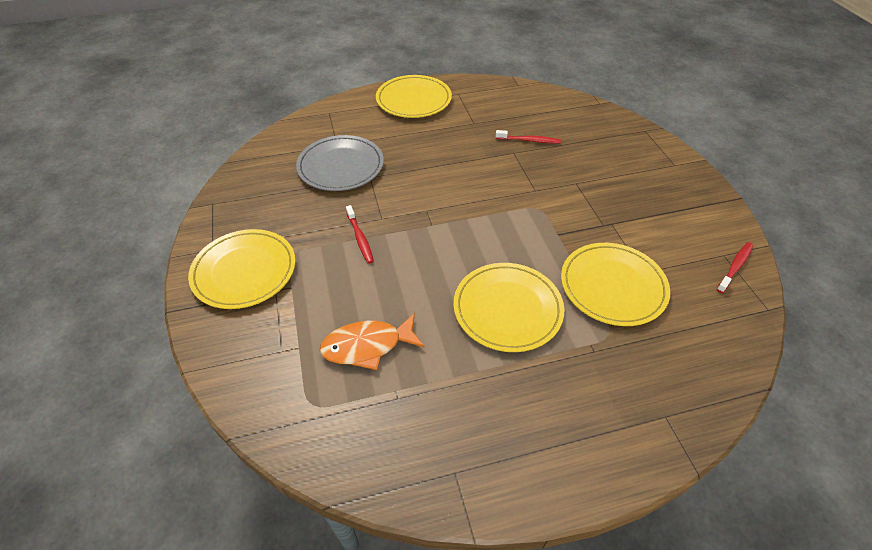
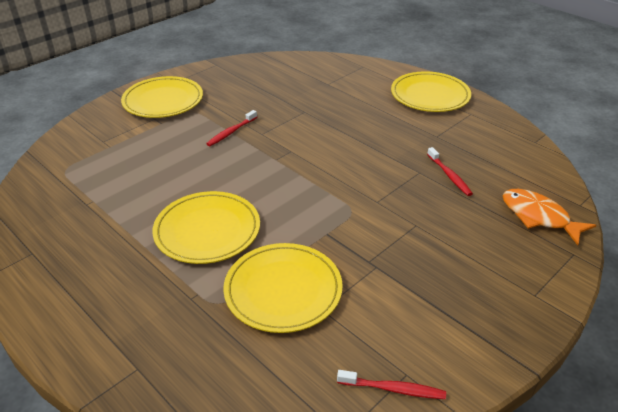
camera: 60 degrees right, 10 degrees down
(341, 166) = (304, 95): grey plate -> none
(367, 346) = (126, 174): orange fish -> orange fish (538, 217)

